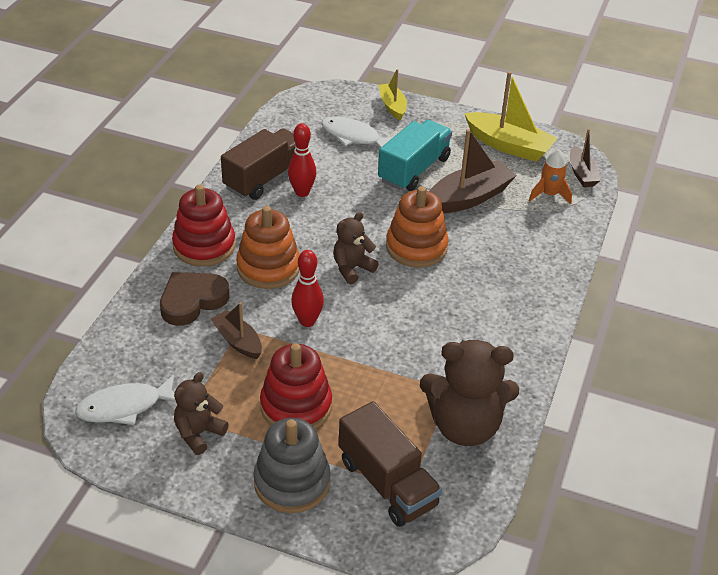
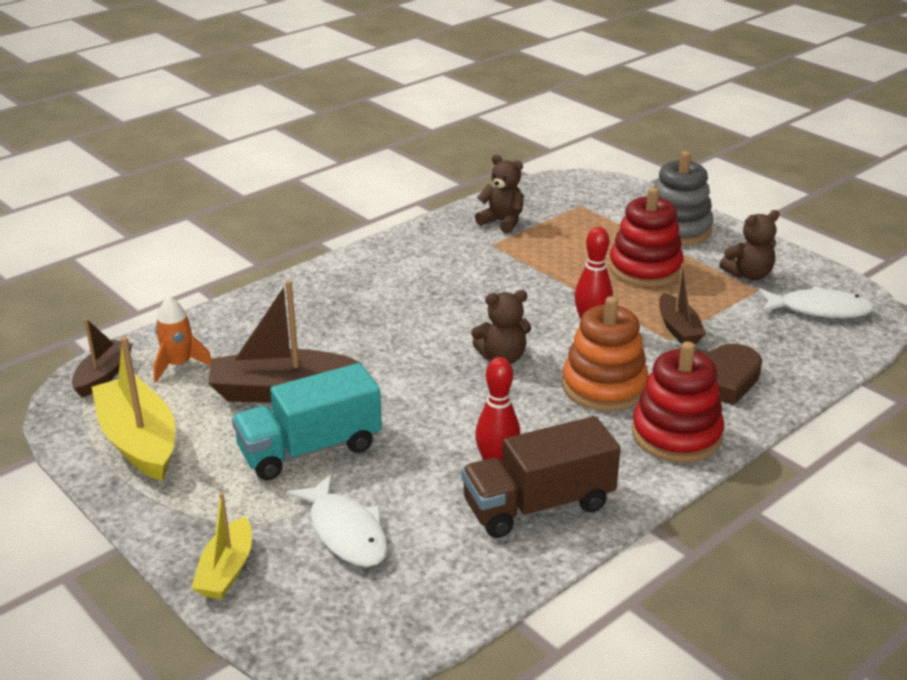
camera: 150 degrees left, 10 degrees down
(387, 483) = (596, 211): brown truck -> none
(416, 247) = (406, 357): orange stacking toy -> none
(464, 426) = (502, 222): brown teddy bear -> brown teddy bear, size x0.55

